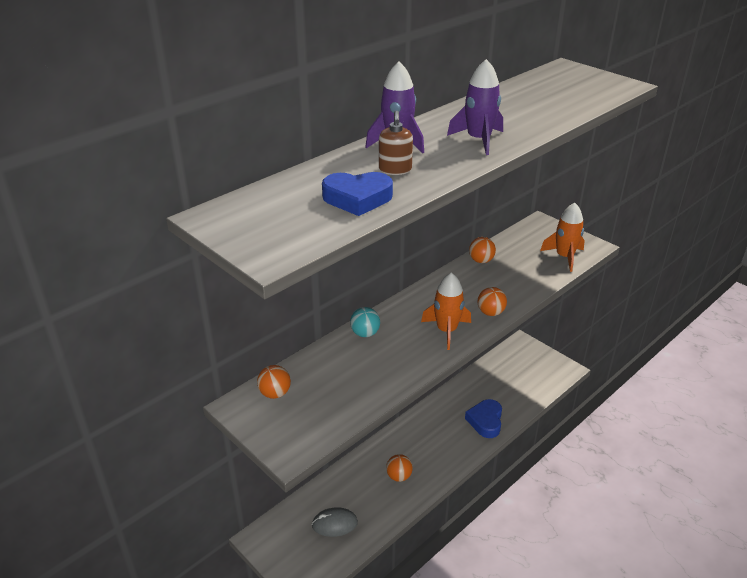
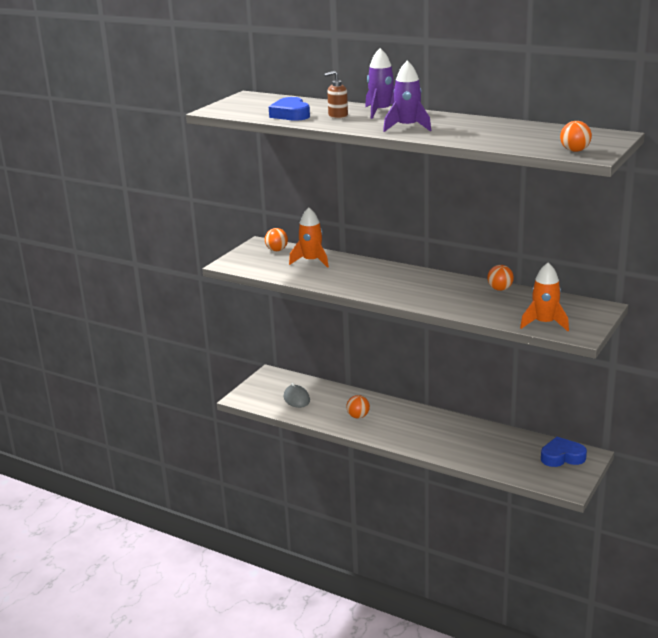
camera: 75 degrees right, 10 degrees down
(365, 333) = (358, 264): turquoise ball -> none
(446, 331) = (383, 289): orange rocket -> orange rocket (311, 261)
(485, 421) = (452, 448): blue heart -> blue heart (562, 457)
(490, 312) = (422, 302): orange ball -> orange ball (574, 151)

